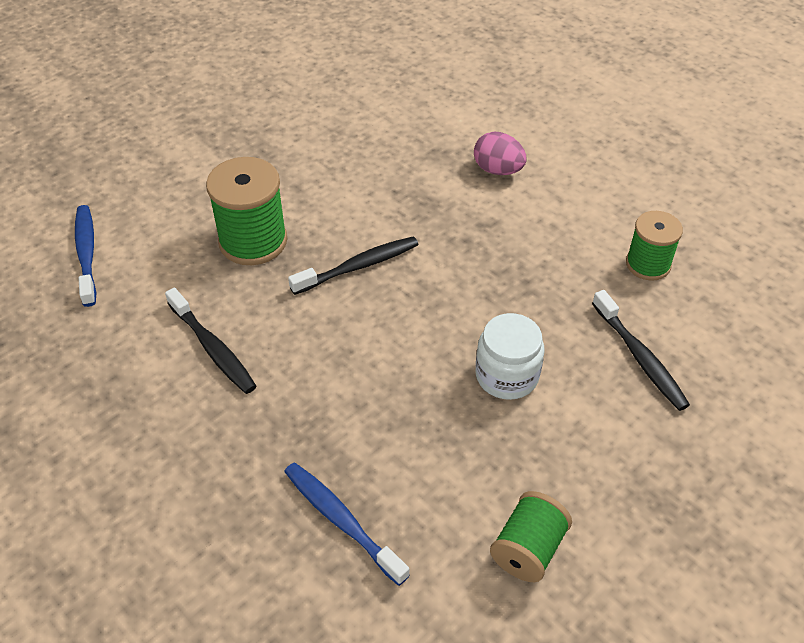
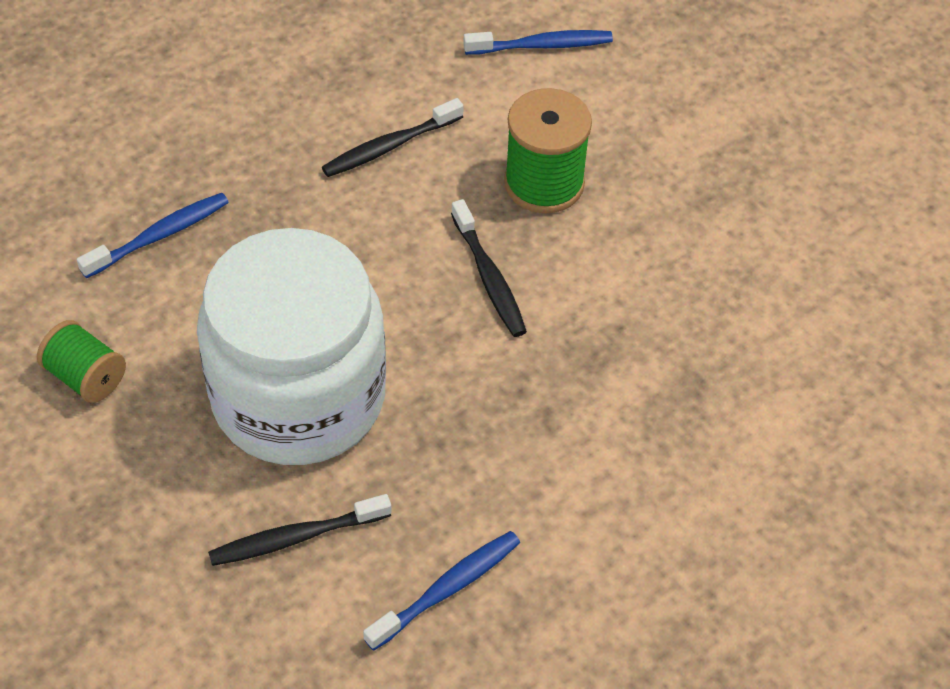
camera: 95 degrees right, 5 degrees up
(498, 170) = (652, 449): pink egg -> none
(507, 375) = (298, 396): white jar -> white jar, size x2.38
(648, 264) = (447, 589): green spool -> blue toothbrush

